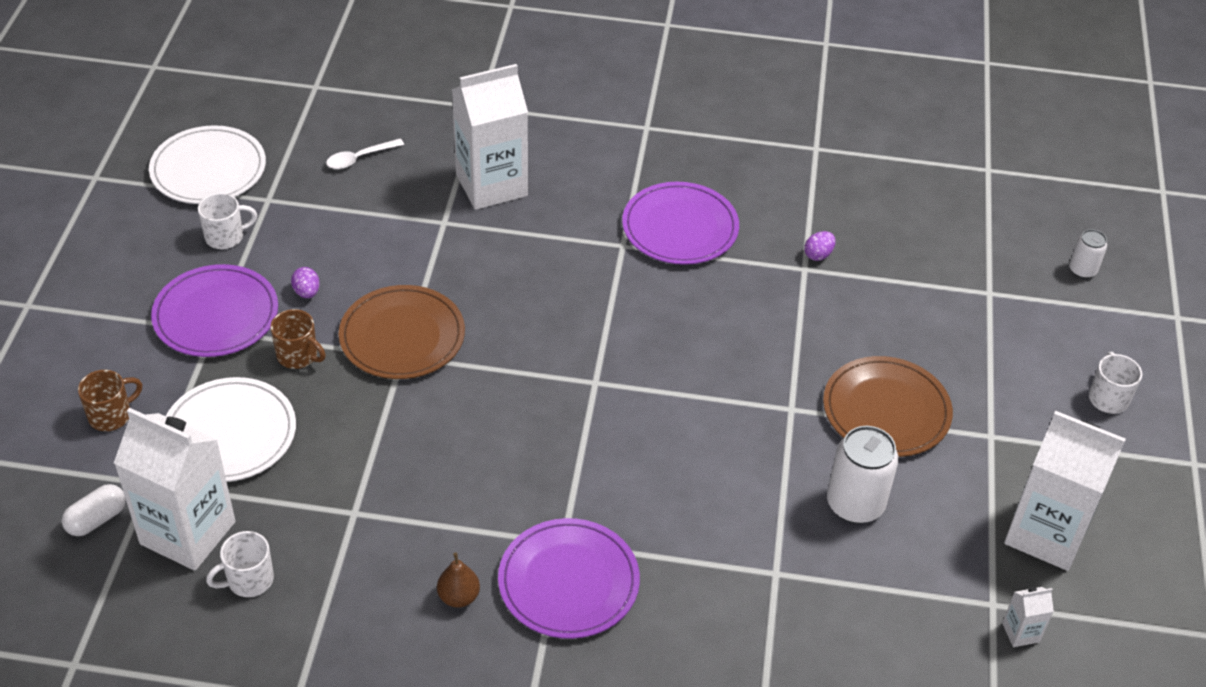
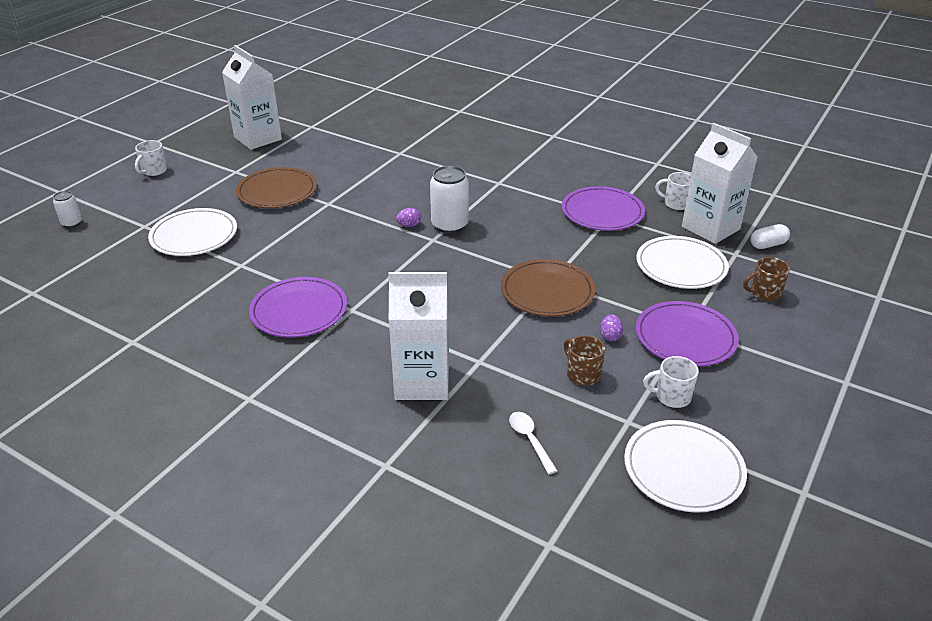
camera: 155 degrees left, 10 degrees down
(249, 580) = (676, 203): white mug -> white mug turned 150 degrees counterclockwise
(298, 356) = (626, 297): brown mug -> brown mug (582, 374)
(359, 158) = (530, 440): white spoon -> white spoon turned 105 degrees counterclockwise
(459, 597) = (564, 176): brown pear -> none
(568, 582) = (504, 170): purple plate -> purple plate (602, 212)
(818, 255) = (222, 270): purple egg -> purple egg (409, 225)
(855, 504) = (336, 164): white can -> white can (450, 225)
(909, 295) = (194, 236): none -> white plate
(1020, 632) = (310, 118): white carton -> none

